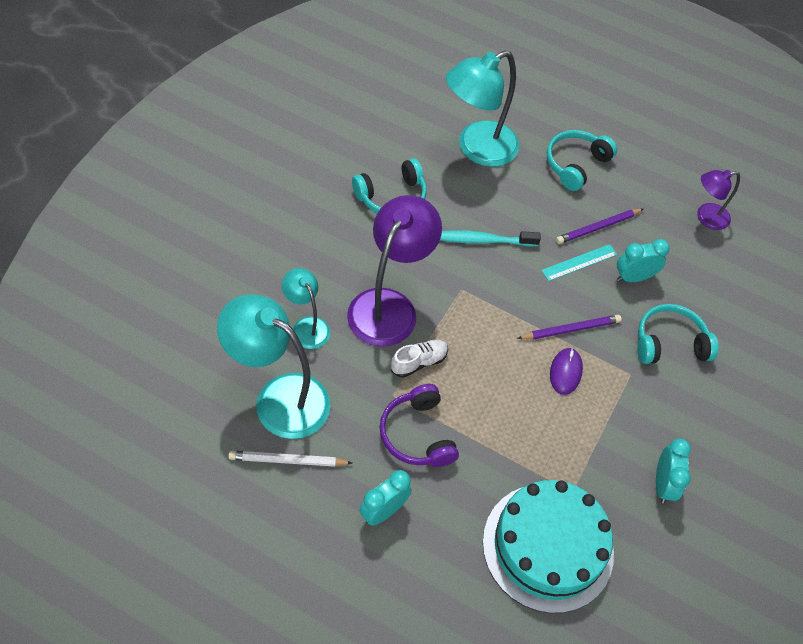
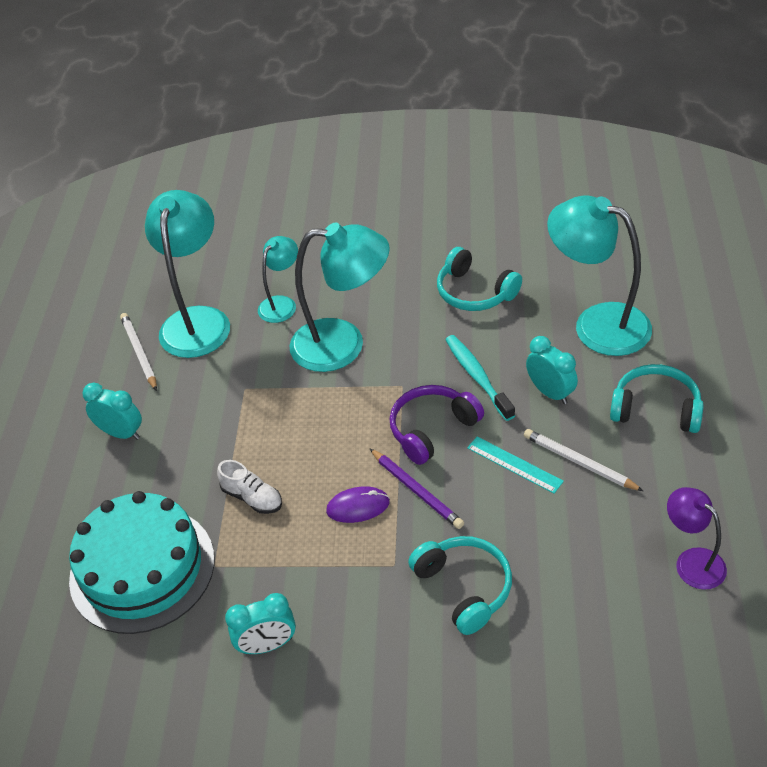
camera: 75 degrees right, 10 degrees down
(389, 306) = (343, 345): purple lamp -> turquoise lamp
(417, 434) = (213, 423): purple headphones -> purple headphones (432, 429)
(419, 362) = (293, 391): white shoe -> white shoe (252, 498)
(598, 227) = (579, 462): purple pencil -> white pencil
(633, 277) = (533, 520): turquoise clock -> turquoise clock (550, 393)

